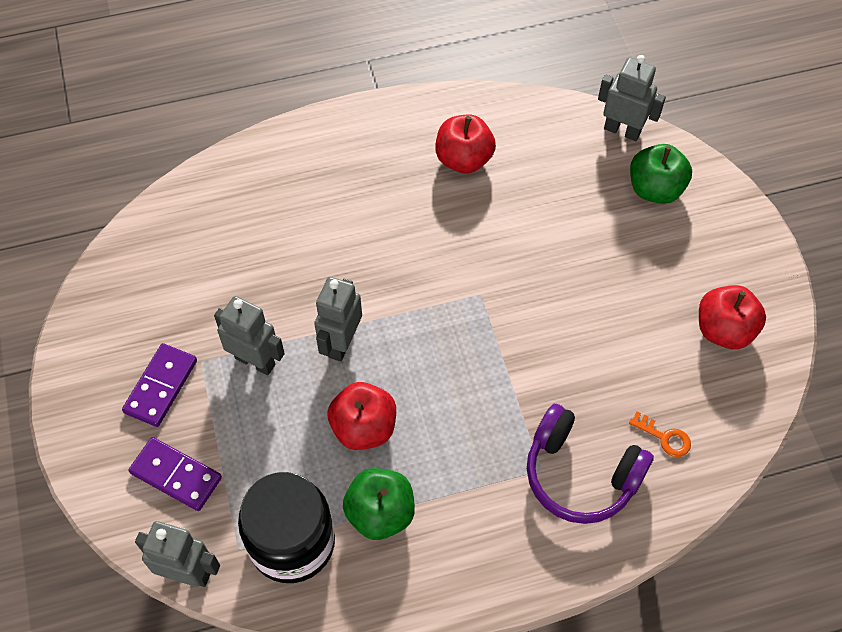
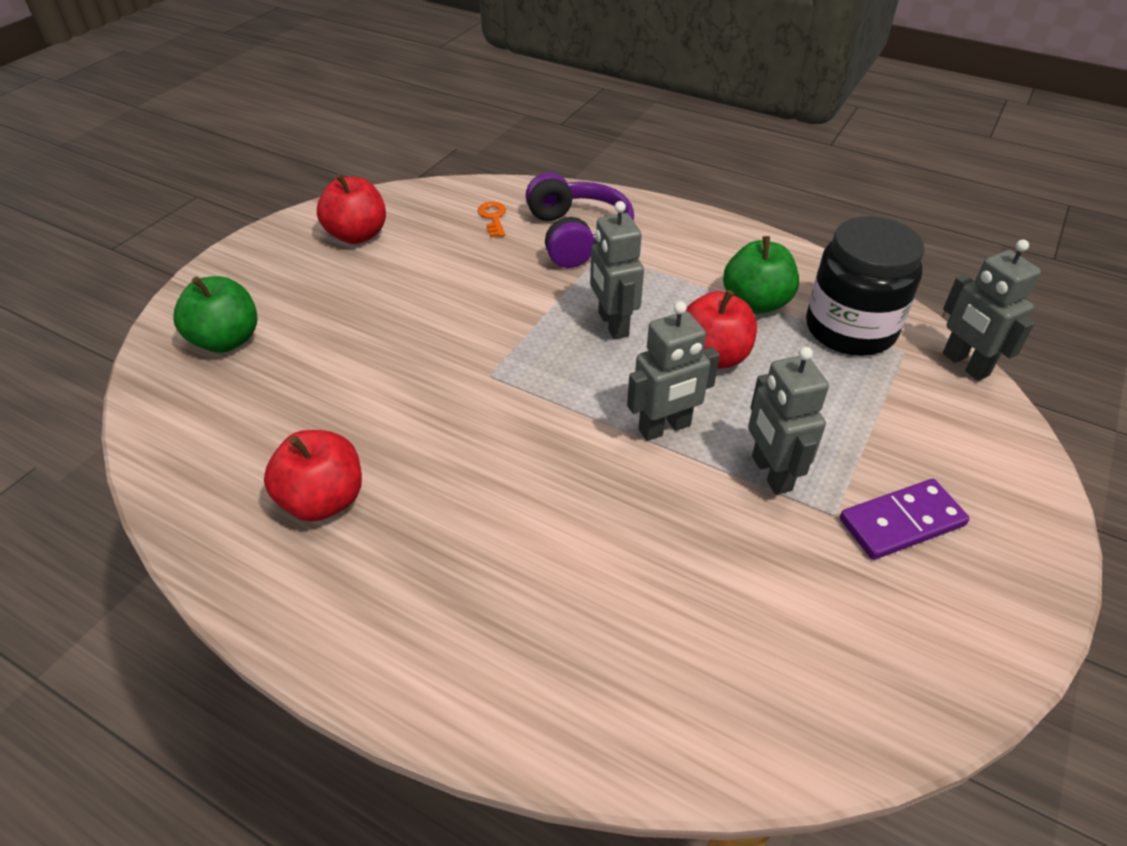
camera: 135 degrees left, 15 degrees down
(176, 475) = (933, 435): purple domino -> none
(622, 130) = (154, 403): grey robot -> grey robot (612, 324)

